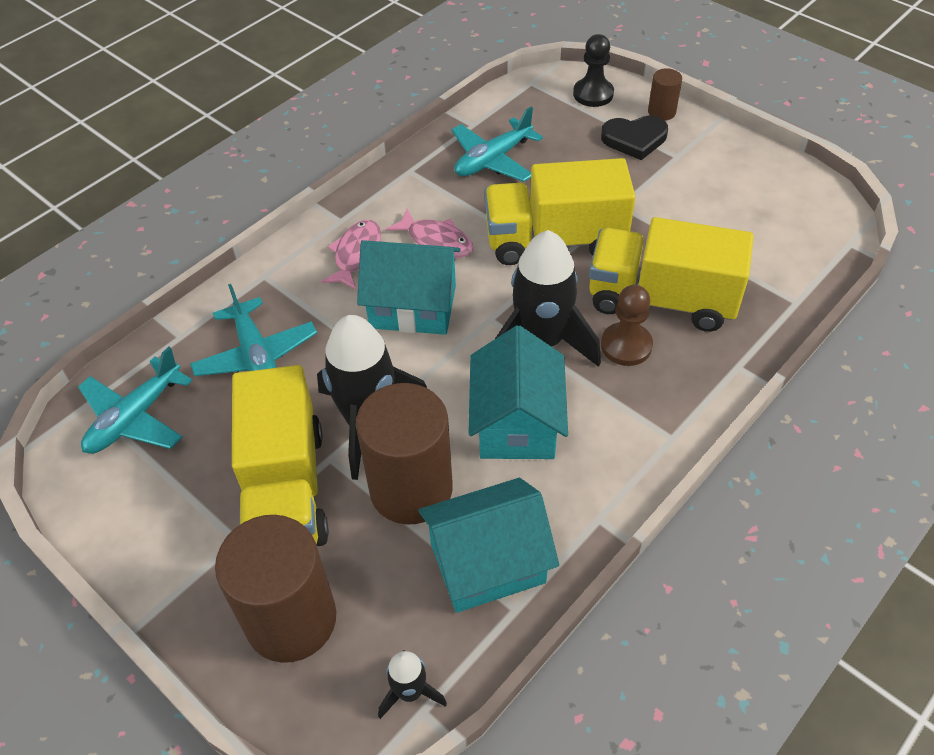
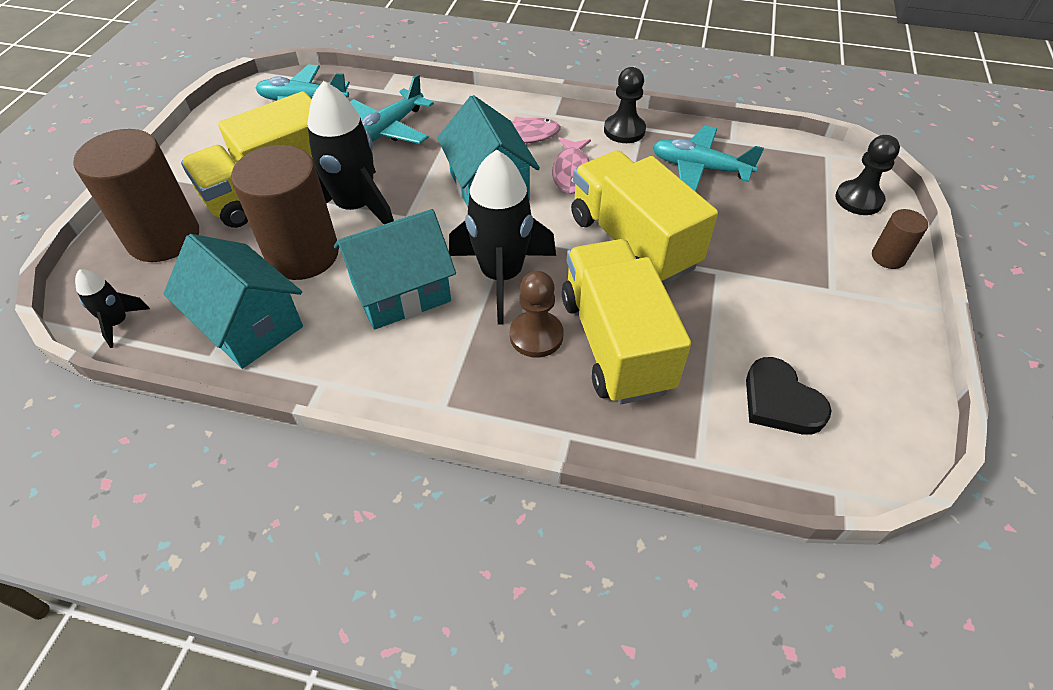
camera: 60 degrees right, 0 degrees up
(405, 182) = (624, 130): none -> black pawn
(634, 139) = (824, 250): black heart -> black heart (780, 401)

